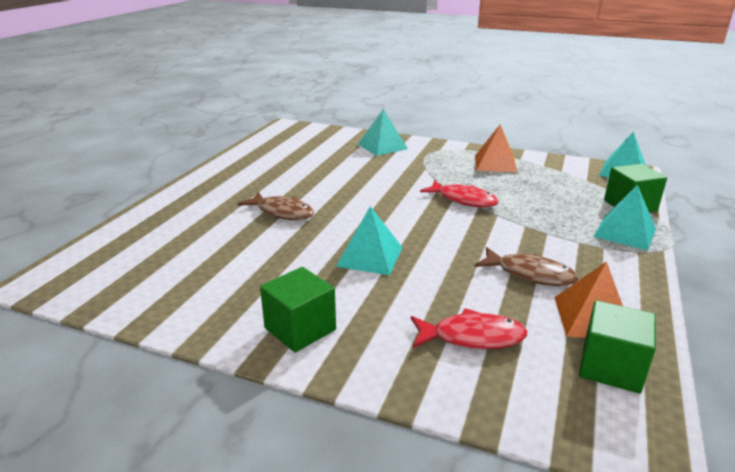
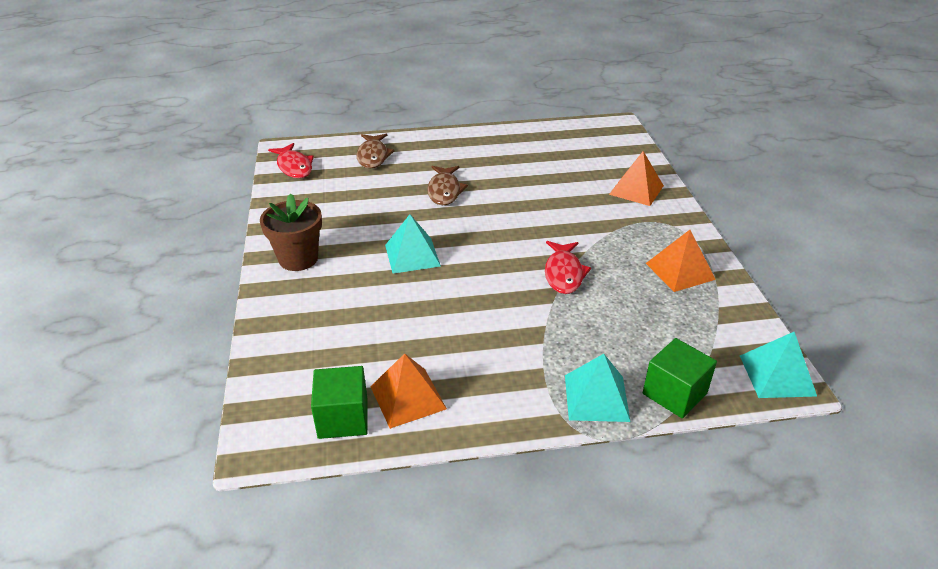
camera: 60 degrees right, 10 degrees up
(300, 329) = (298, 259): green cube -> brown flower pot
(382, 146) = (636, 190): turquoise pyramid -> orange pyramid
(472, 337) = (337, 337): red fish -> red fish (294, 167)
(530, 274) = (453, 347): brown fish -> brown fish (373, 156)

